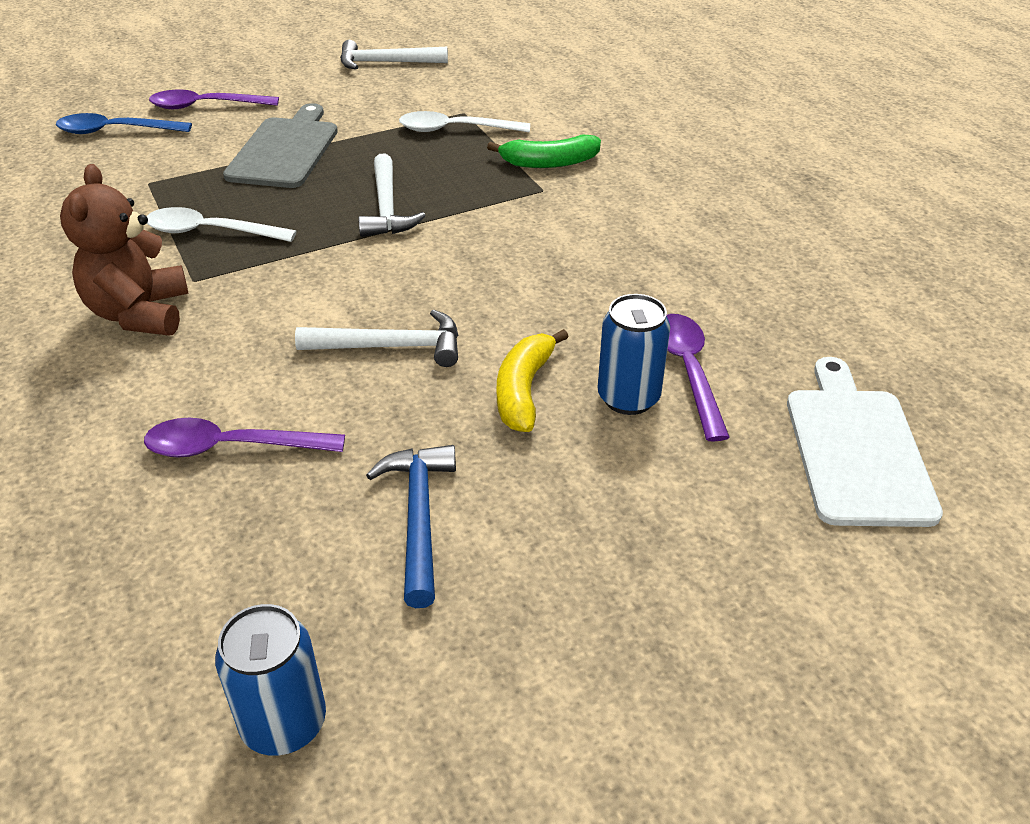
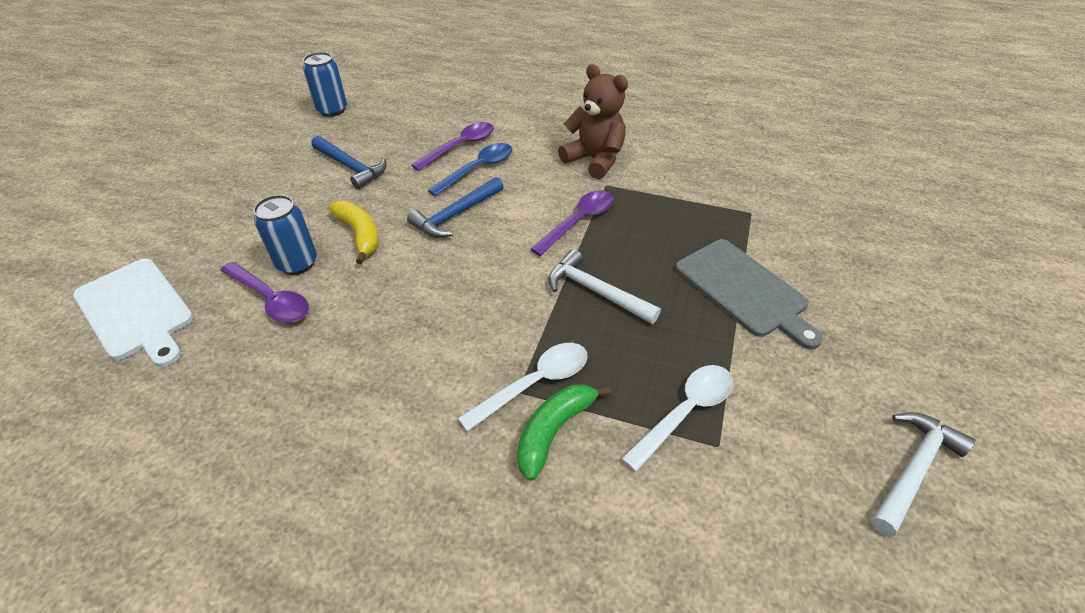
camera: 135 degrees right, 5 degrees up
(116, 131) = (857, 228): blue spoon -> blue spoon (478, 169)
(206, 106) = (875, 288): purple spoon -> purple spoon (578, 221)
(211, 232) = (653, 210): white spoon -> white spoon (534, 383)
(391, 347) = (456, 215): white hammer -> blue hammer

